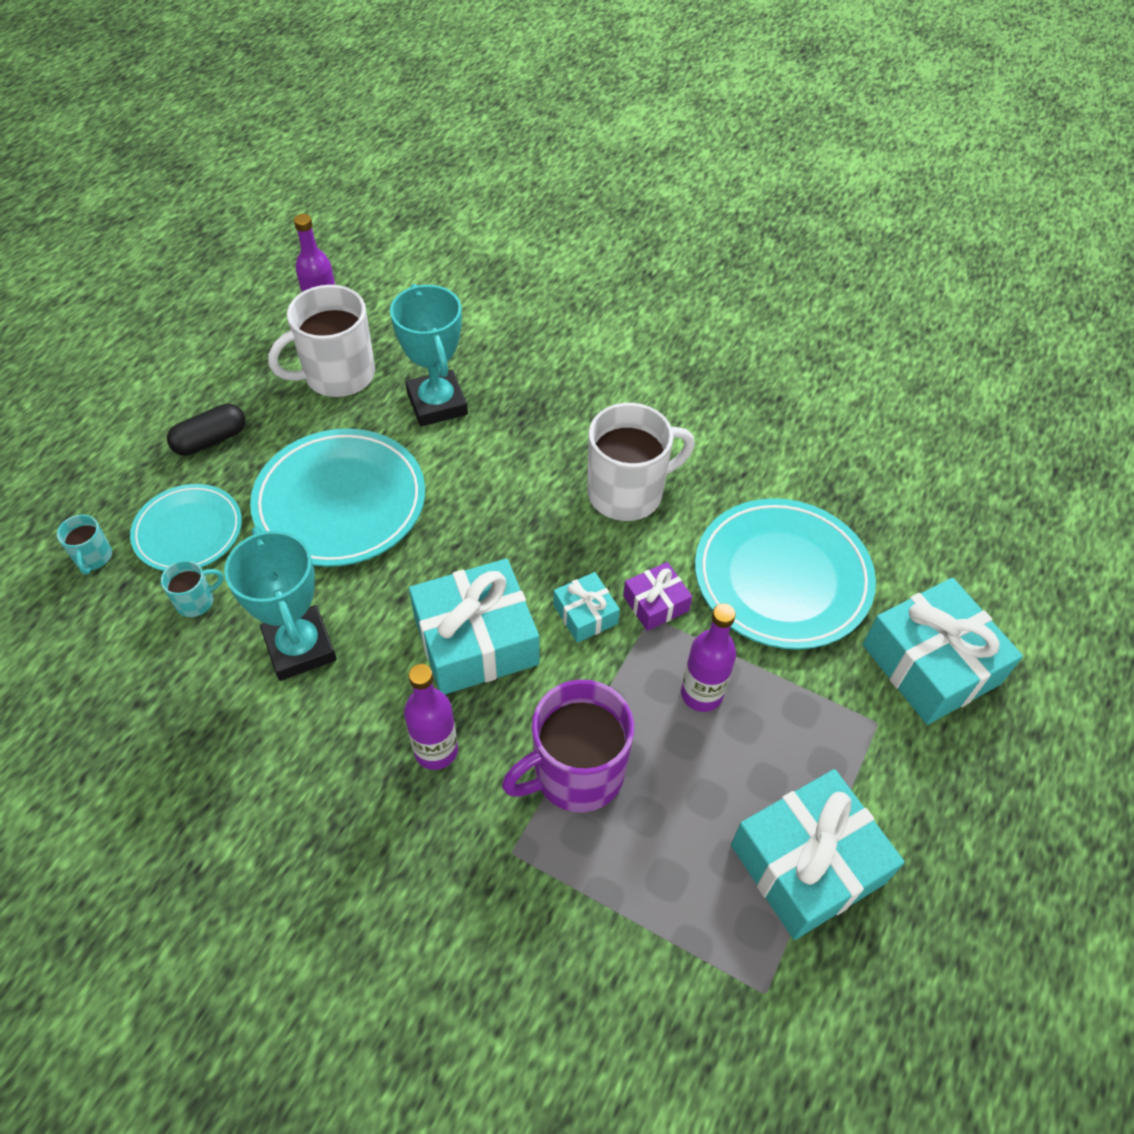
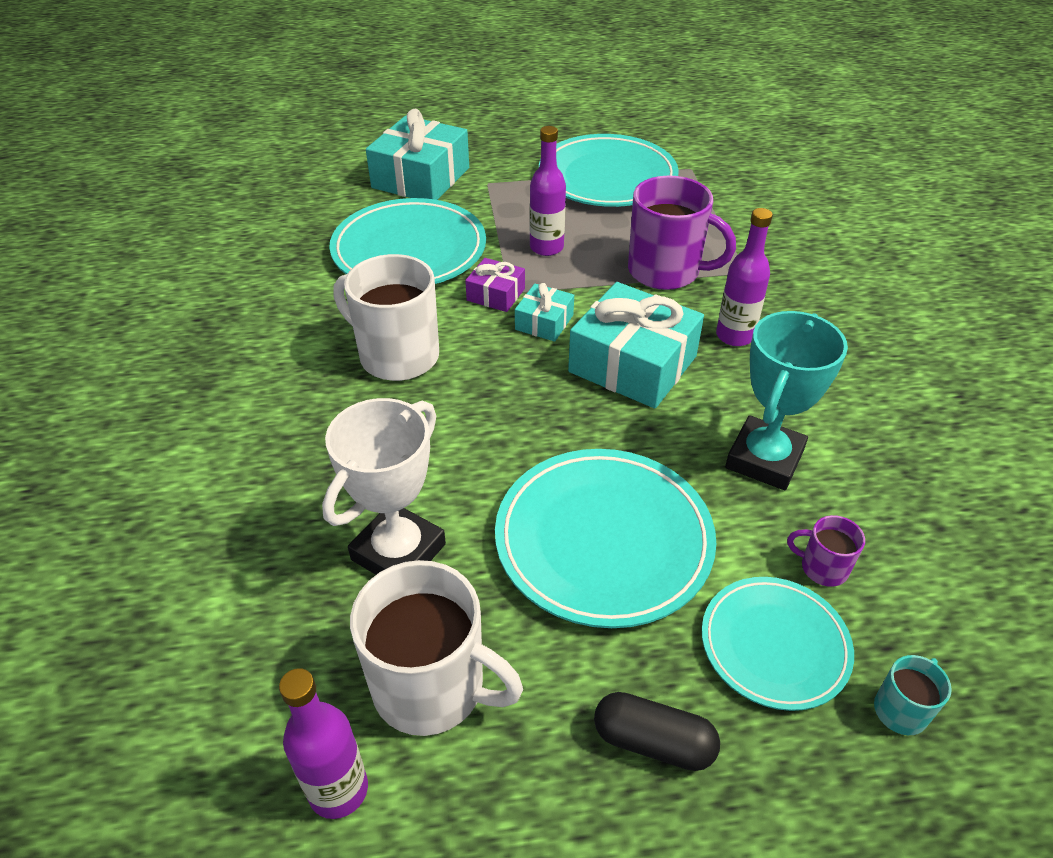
camera: 125 degrees left, 10 degrees down
(196, 601) = (822, 568): turquoise mug -> purple mug
(437, 403) = (398, 552): turquoise trophy -> white trophy
(807, 864) = (607, 177): turquoise gift -> turquoise plate

